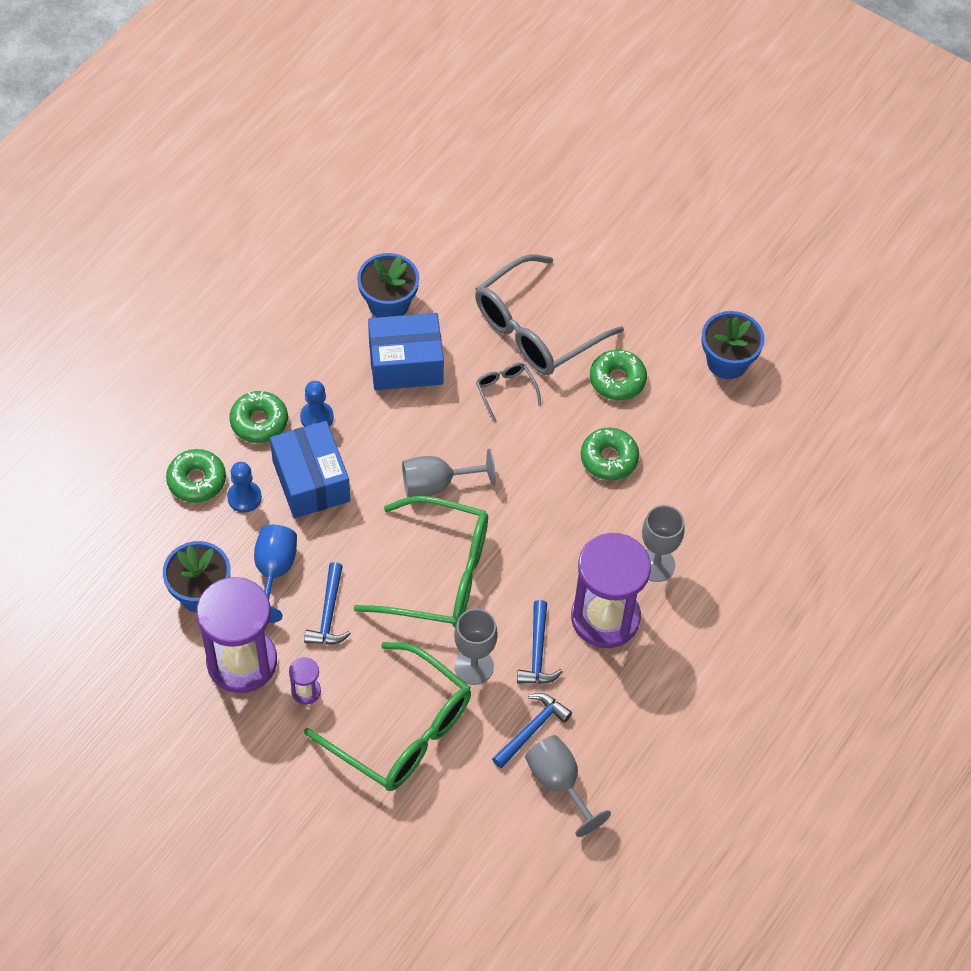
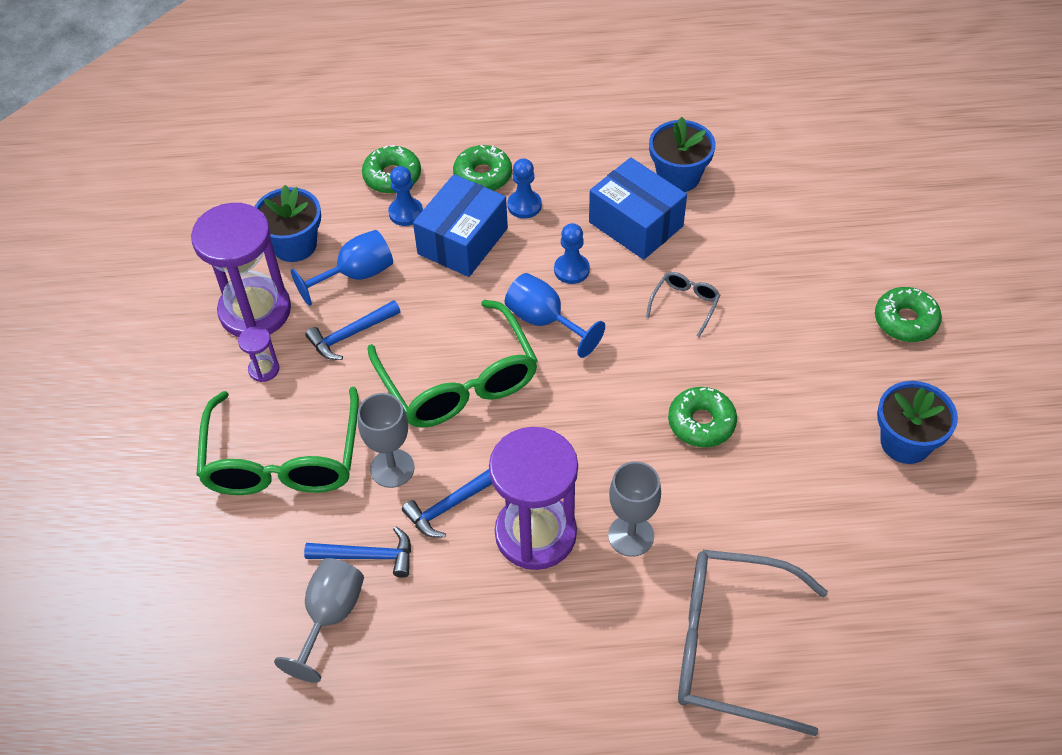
camera: 55 degrees right, 5 degrees down
(407, 434) = (571, 270): none -> blue pawn
(437, 484) = (544, 321): grey goblet -> blue goblet
(536, 329) = (770, 283): grey glasses -> grey glasses (731, 647)
(617, 380) = (787, 373): green donut -> green donut (905, 321)

